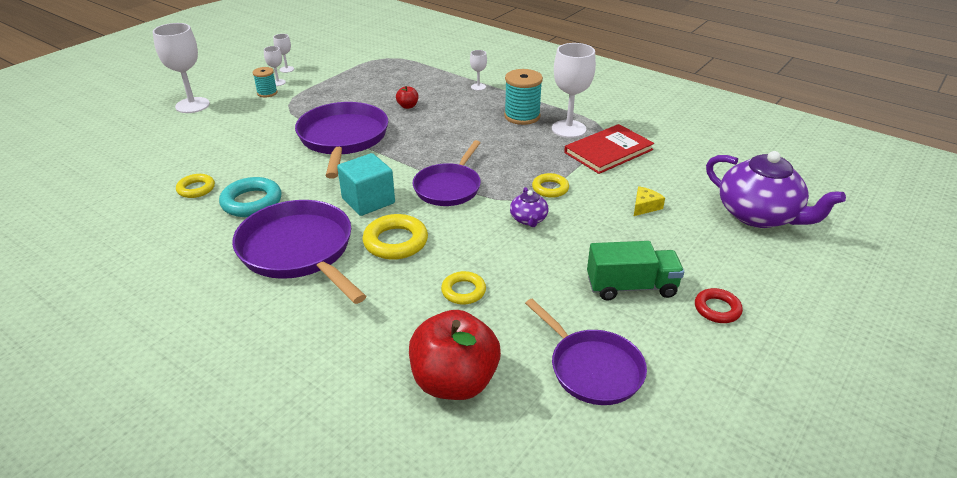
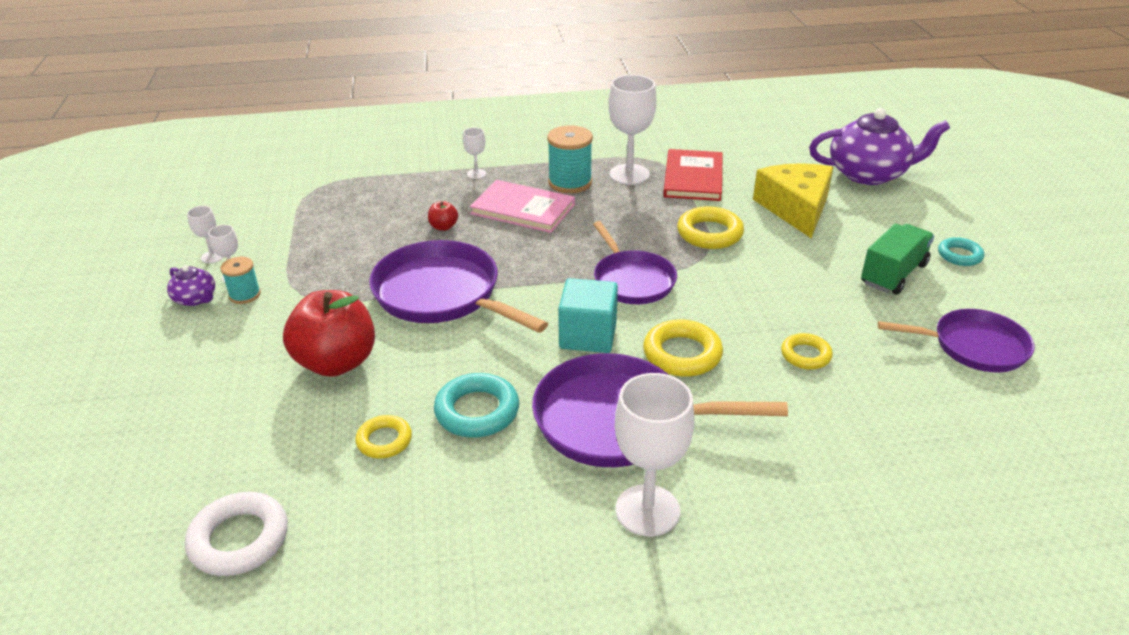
camera: 45 degrees left, 0 degrees up
(85, 191) = (239, 539): none -> white ring
(192, 105) = (168, 361): white goblet -> white goblet (647, 510)
(454, 382) = (925, 423): red apple -> red apple (336, 362)
(466, 118) = (523, 209): none -> pink book
(528, 219) = (742, 268): purple teapot -> purple teapot (196, 299)
(550, 188) = (709, 233): yellow ring -> yellow ring, size x1.58
(645, 206) = (796, 209): yellow cheese -> yellow cheese, size x2.40
(717, 309) = (959, 255): red ring -> turquoise ring

